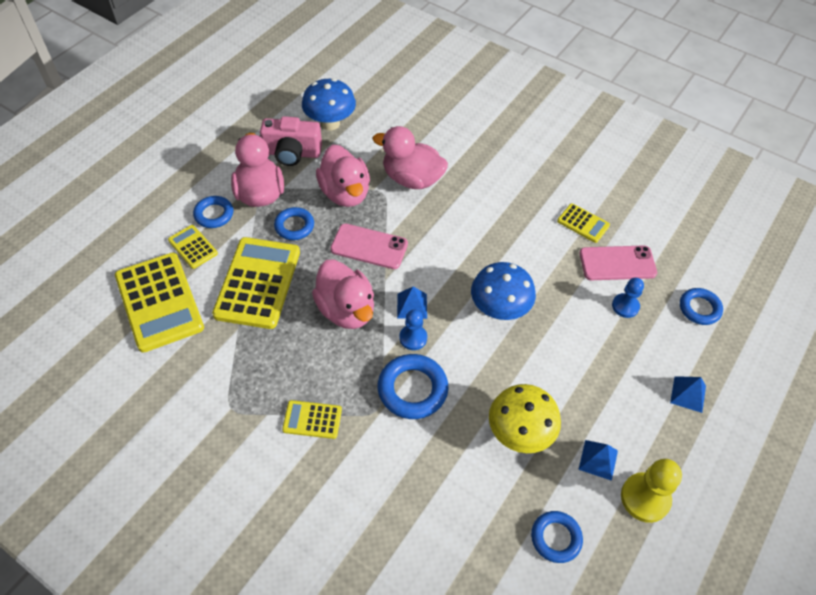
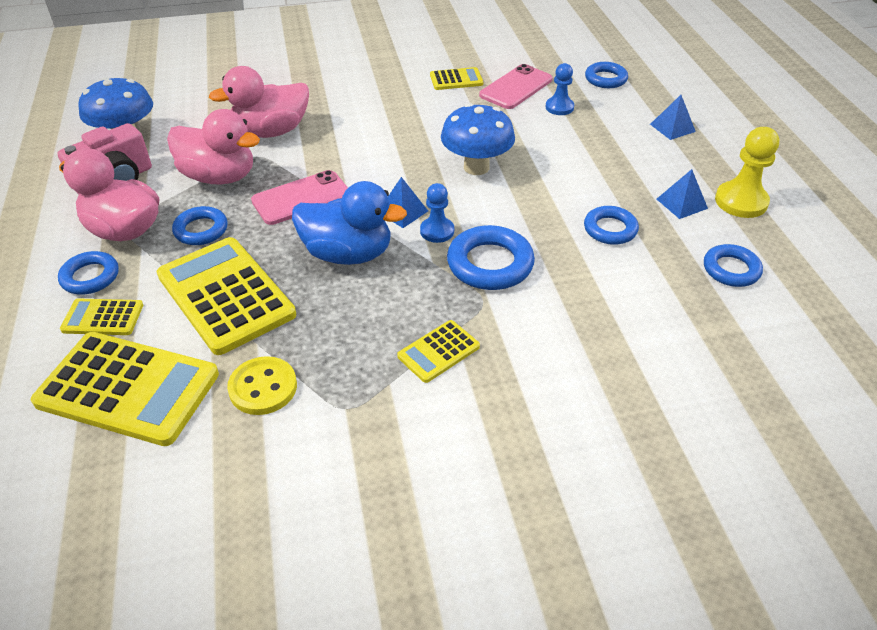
camera: 45 degrees left, 10 degrees down
(211, 358) = (263, 387): none -> yellow button
(346, 310) = (348, 254): pink duck -> blue duck
(519, 433) = (610, 229): yellow mushroom -> blue ring

